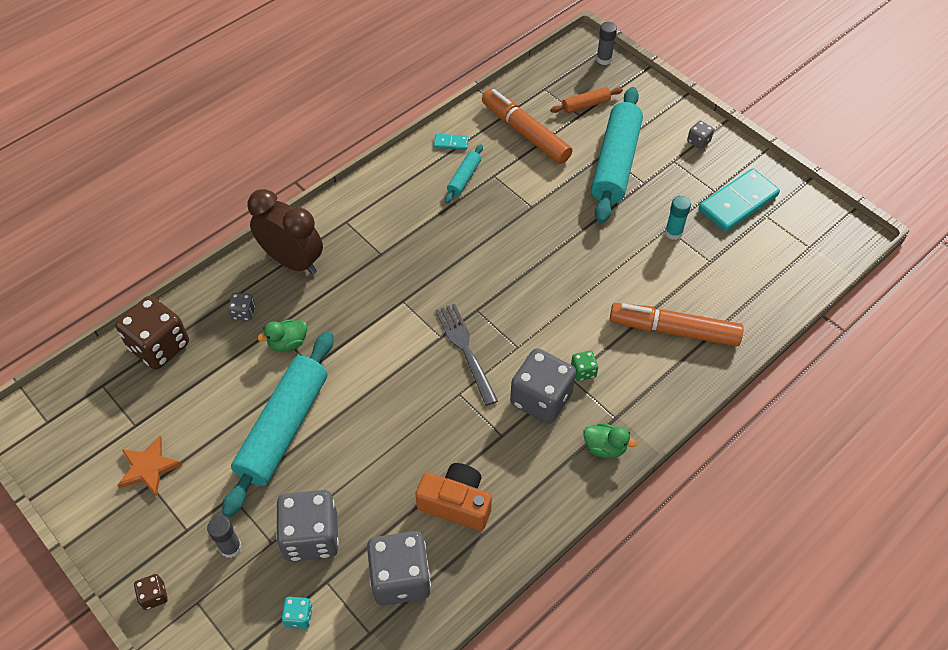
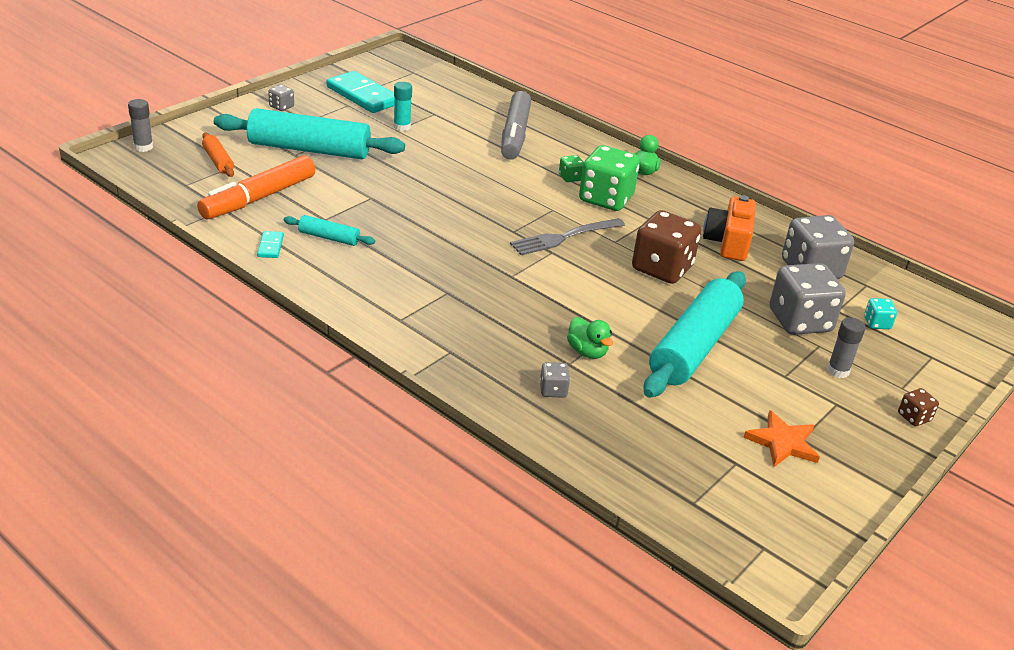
camera: 100 degrees left, 20 degrees down
(159, 346) = (620, 458): brown dice -> brown dice (662, 268)
(283, 428) = (694, 347): turquoise rolling pin -> turquoise rolling pin turned 75 degrees counterclockwise
(293, 261) = (467, 357): brown clock -> none
(541, 398) = (606, 199): grey dice -> green dice
(673, 330) = (515, 135): orange marker -> grey marker

